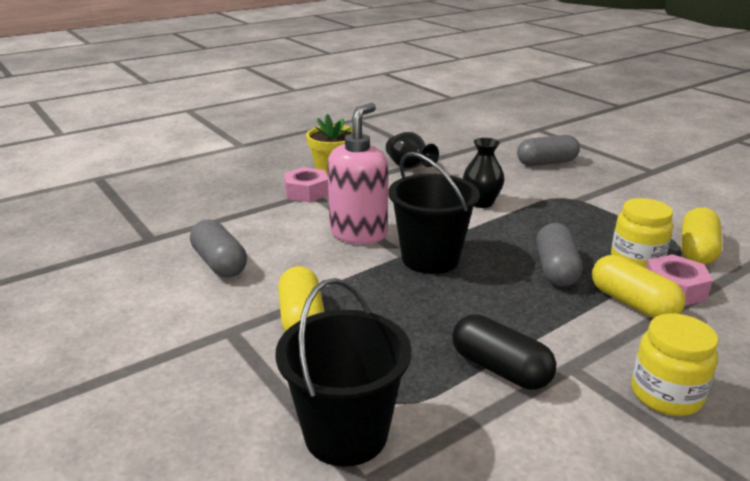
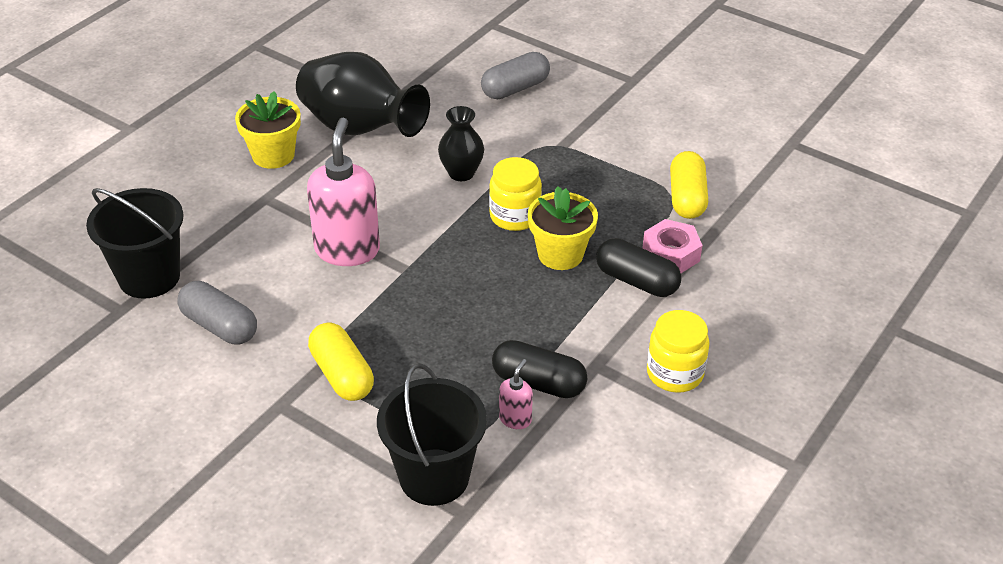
camera: 20 degrees left, 15 degrees up
(306, 192) = (258, 197): pink nut -> none
(409, 167) = (360, 128): black vase -> black vase, size x1.87
(430, 259) = (435, 268): black bucket -> black bucket (149, 277)
(462, 397) = (515, 419): none -> pink soap dispenser
(556, 269) = (560, 254): grey capsule -> yellow flower pot
(632, 303) = (636, 281): yellow capsule -> black capsule
(636, 260) = (633, 224): yellow jar -> yellow jar (515, 216)

